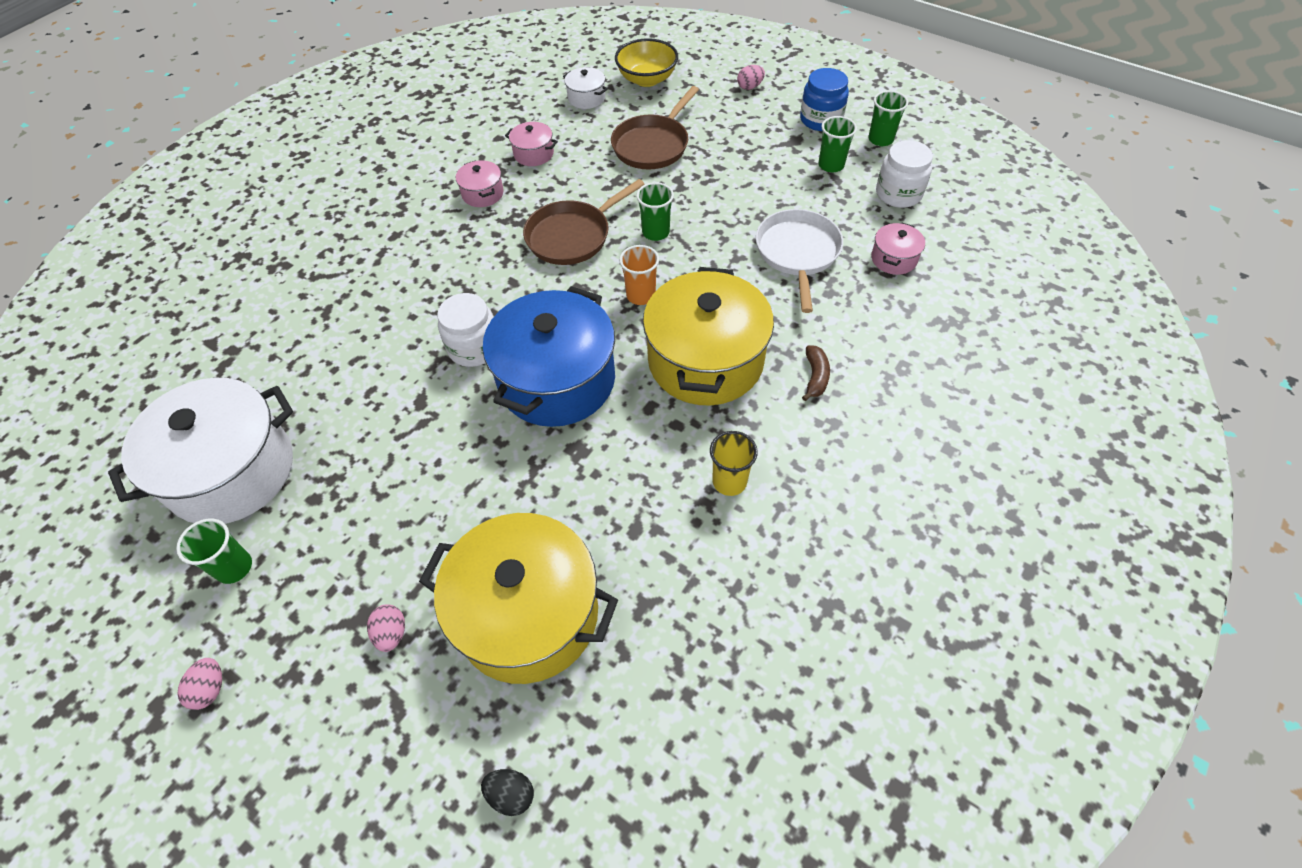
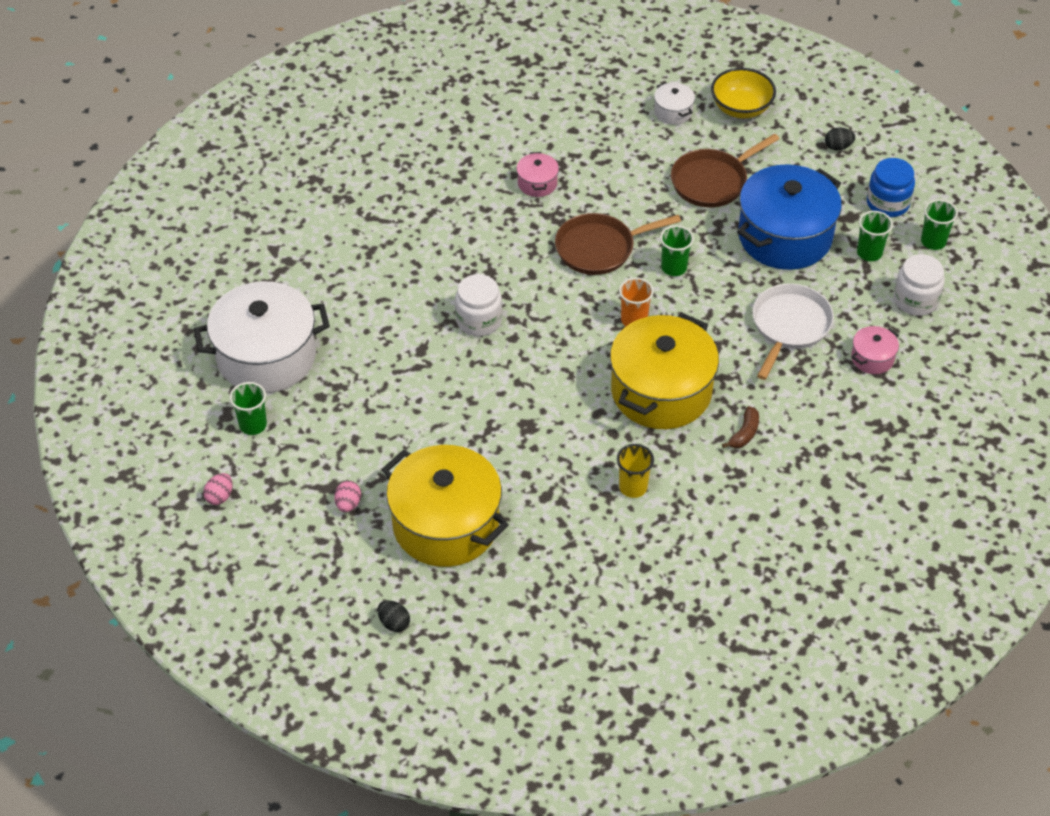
camera: 20 degrees right, 5 degrees down
(533, 154) = (598, 157): pink pot -> none
(557, 380) = (534, 368): blue pot -> blue pot (784, 237)
(749, 87) = (838, 147): pink egg -> black egg

